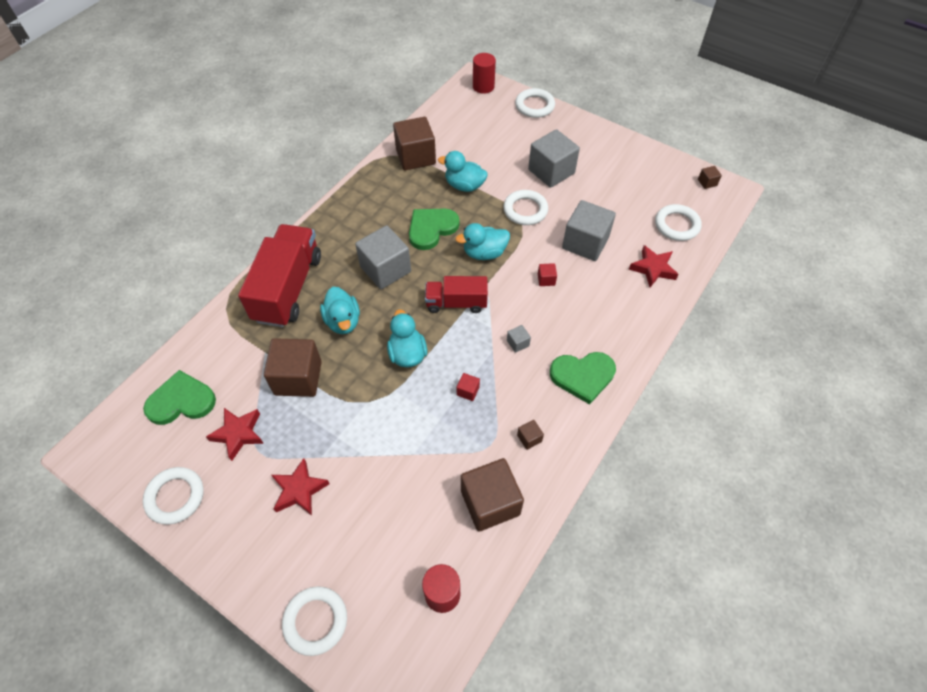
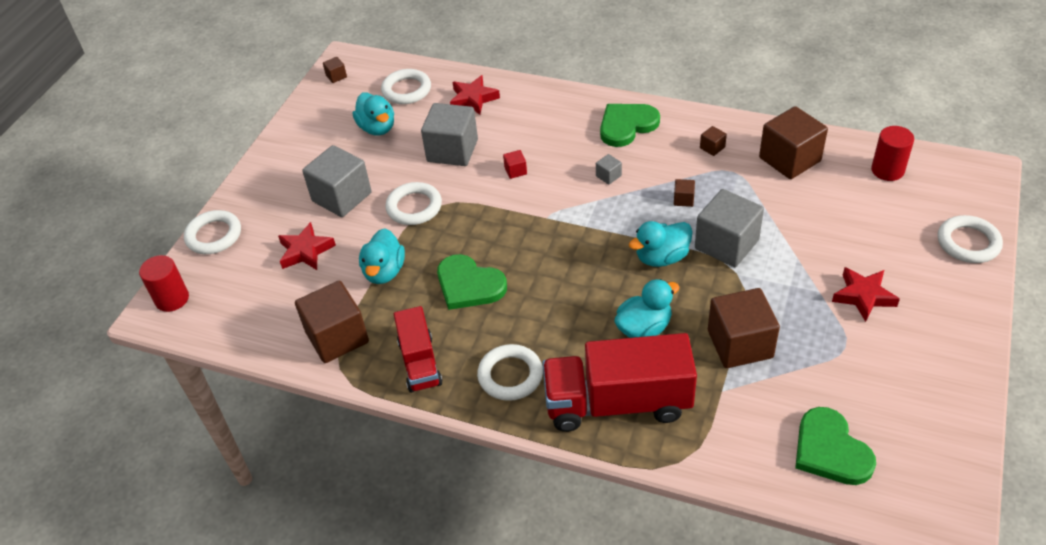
camera: 100 degrees left, 10 degrees down
(175, 497) = (939, 401): white ring -> white ring (510, 375)
(238, 434) = (836, 373): red star -> red star (305, 251)
(385, 269) = (550, 311): grey cube -> grey cube (726, 244)
(456, 303) = (576, 234): red truck -> red truck (420, 363)
(468, 391) = (683, 199): red cube -> brown cube
(484, 253) = (493, 228): turquoise duck -> turquoise duck (377, 128)
(582, 376) = (627, 125): green heart -> green heart turned 105 degrees counterclockwise

